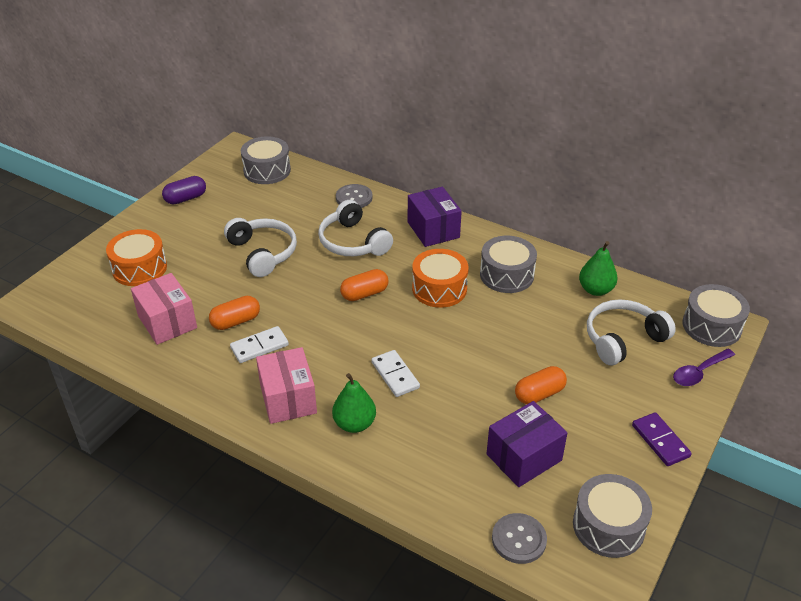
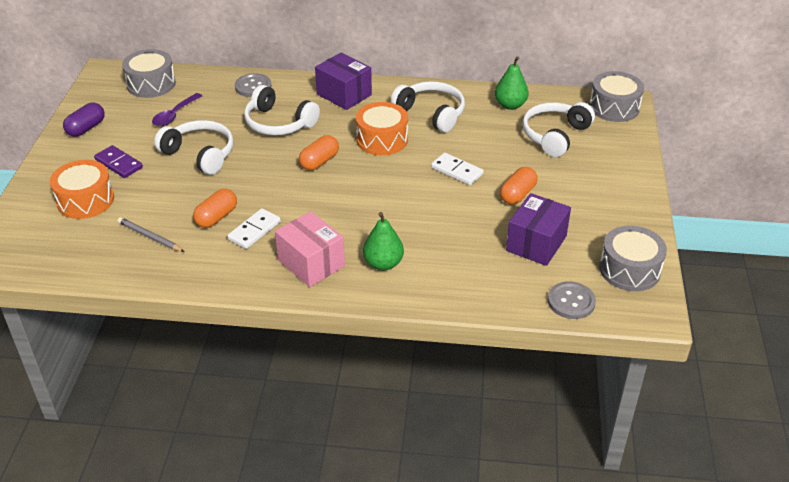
camera: 25 degrees left, 0 degrees up
(167, 322) = (150, 237): pink box -> grey pencil
(395, 375) = (391, 216): white domino -> white domino (457, 171)
(506, 275) = (431, 113): grey drum -> white headphones
(660, 441) = (628, 199): purple domino -> purple domino (118, 164)
(699, 372) = (626, 143): purple spoon -> purple spoon (174, 115)

